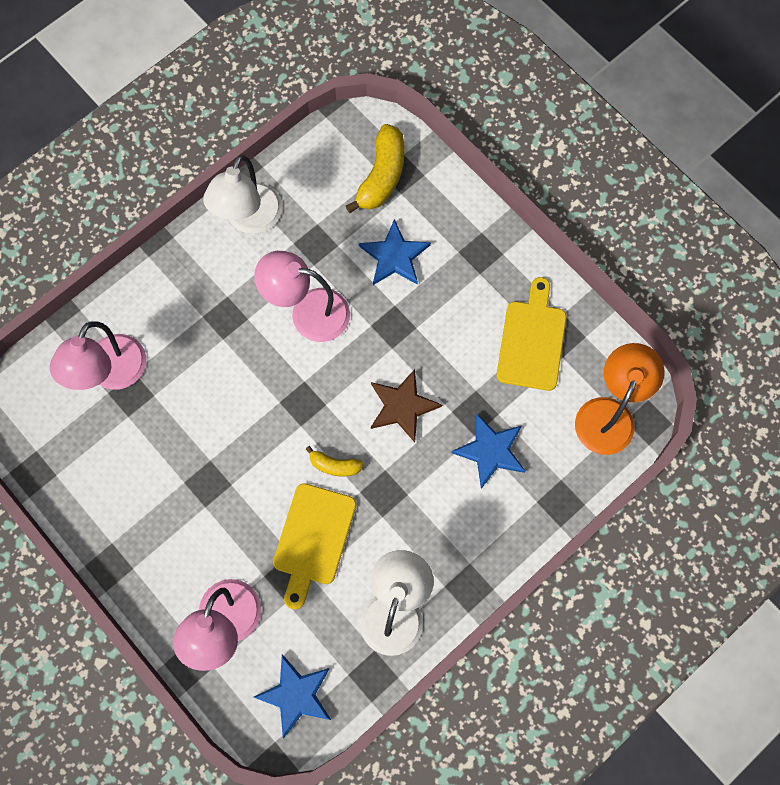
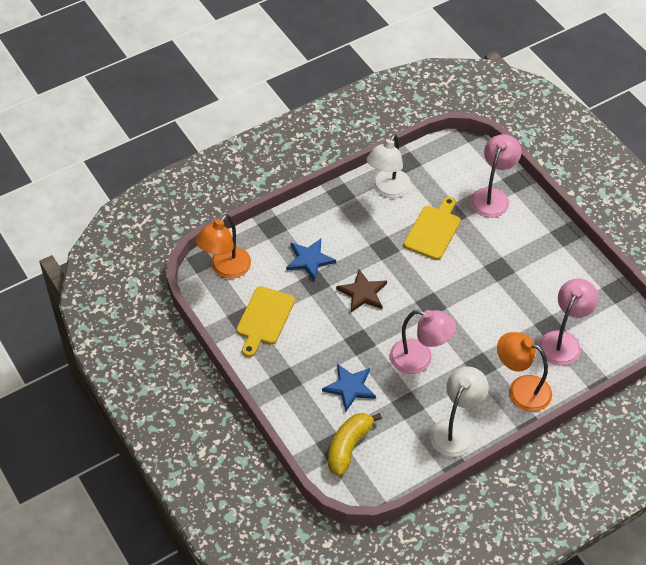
camera: 170 degrees left, 20 degrees down
(168, 290) = (521, 389): none -> orange lamp
(296, 695) = (453, 160): blue star -> none
(334, 465) = (414, 266): yellow banana -> none

